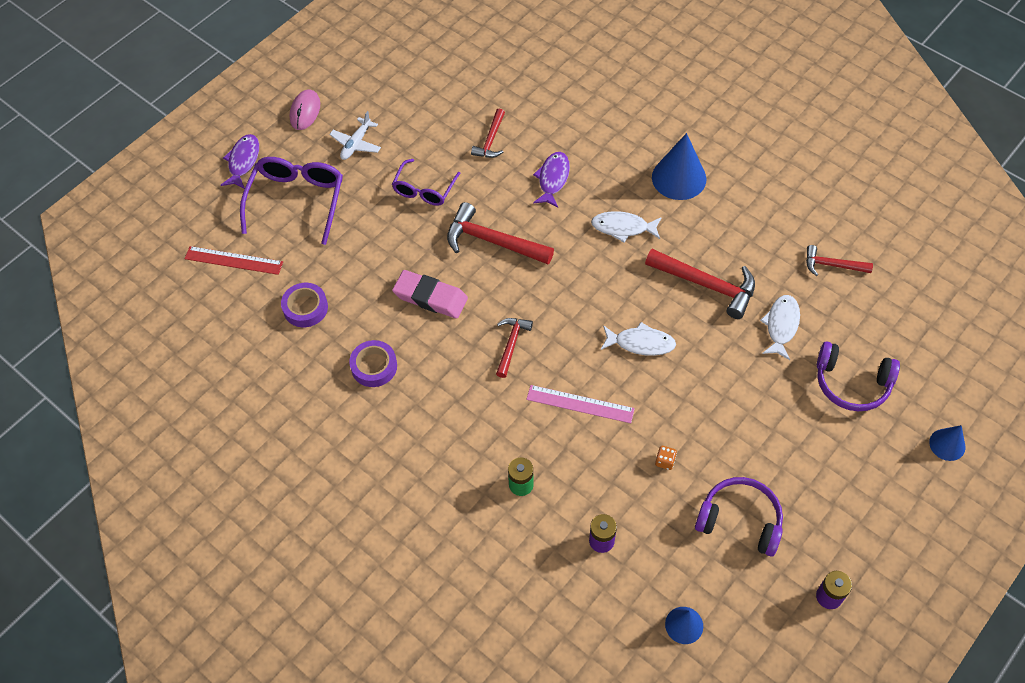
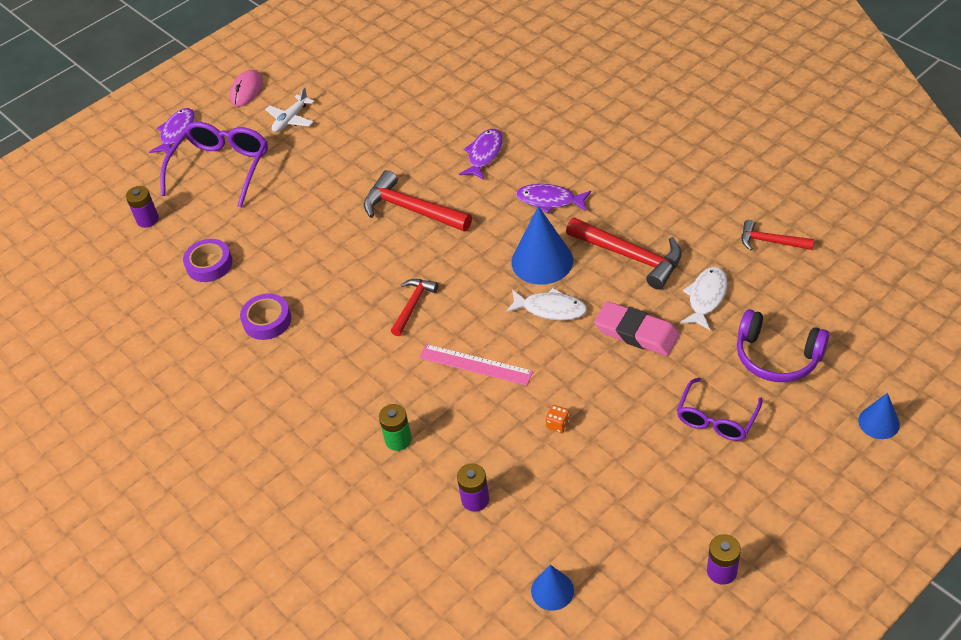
camera: 10 degrees right, 10 degrees down
(233, 260) = (147, 219): red ruler -> purple battery
(424, 190) = (351, 161): purple glasses -> purple glasses (716, 419)
(430, 297) = (338, 258): pink eraser -> pink eraser (636, 333)
(491, 140) = (427, 118): red hammer -> none
(623, 227) = (550, 200): white fish -> purple fish
(679, 178) = (616, 156): blue cone -> blue cone (542, 261)
(740, 520) = (631, 487): purple headphones -> none

